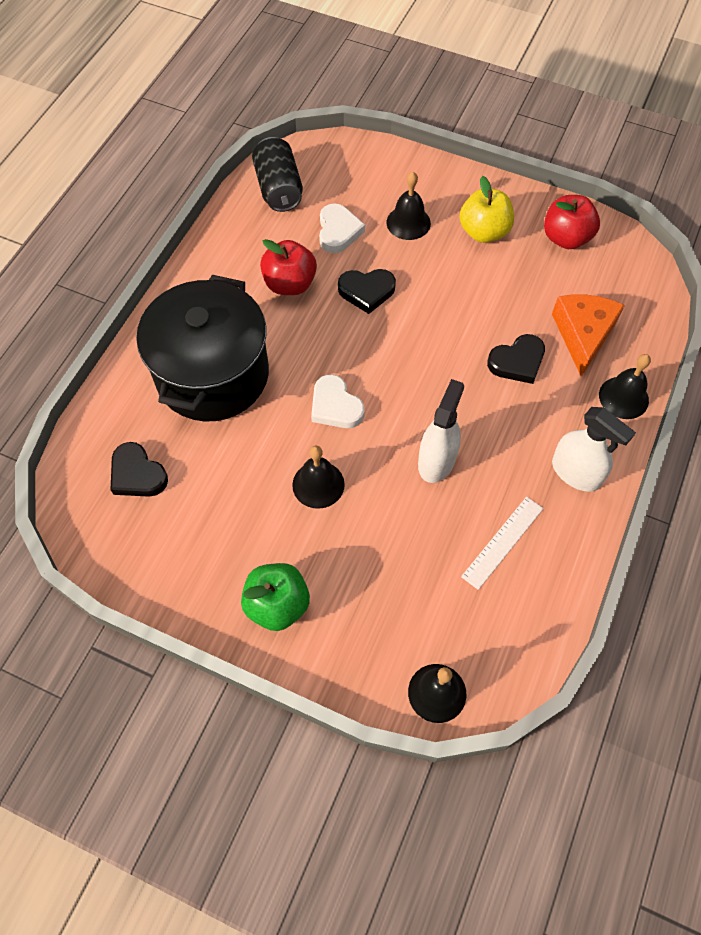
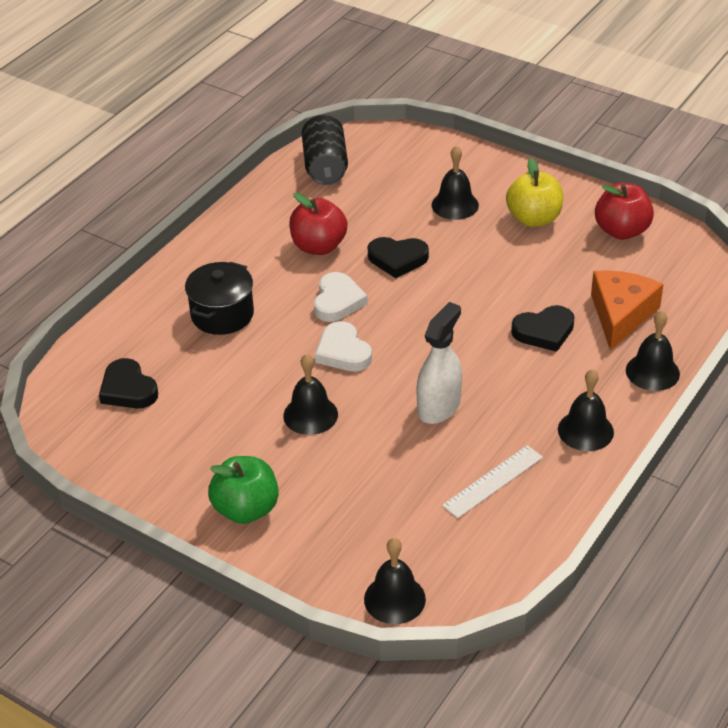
camera: 10 degrees right, 20 degrees down
(212, 374) = (222, 314): black pot -> black pot, size x0.53
(338, 231) = (379, 206): white heart -> white heart (337, 301)
(576, 472) = (585, 430): white spray bottle -> black bell

